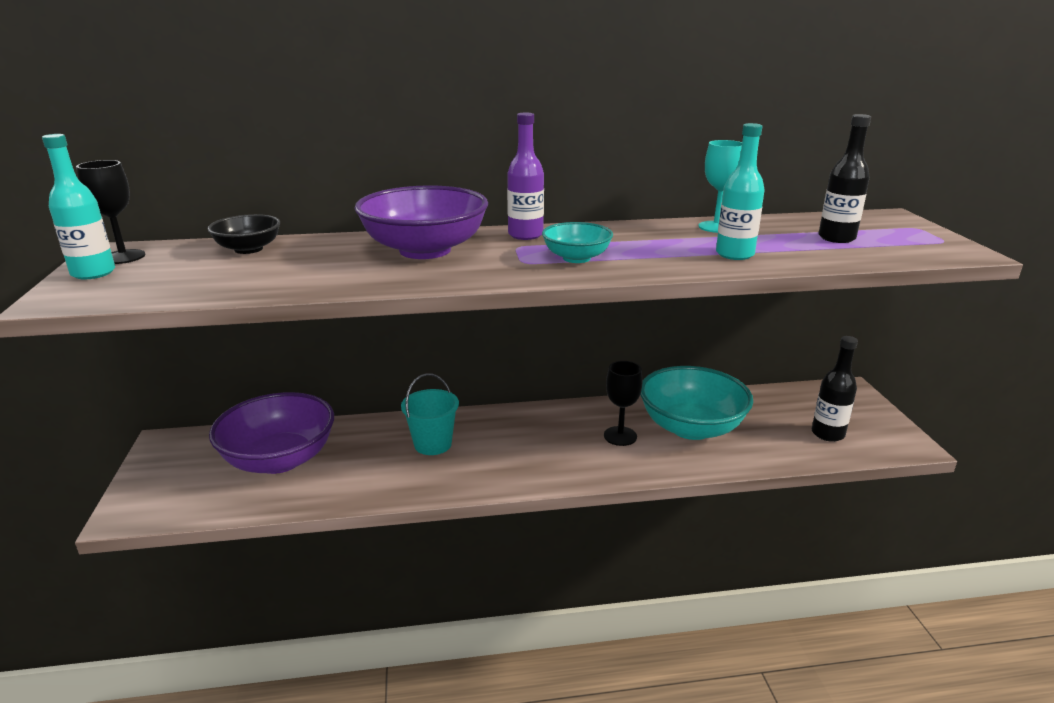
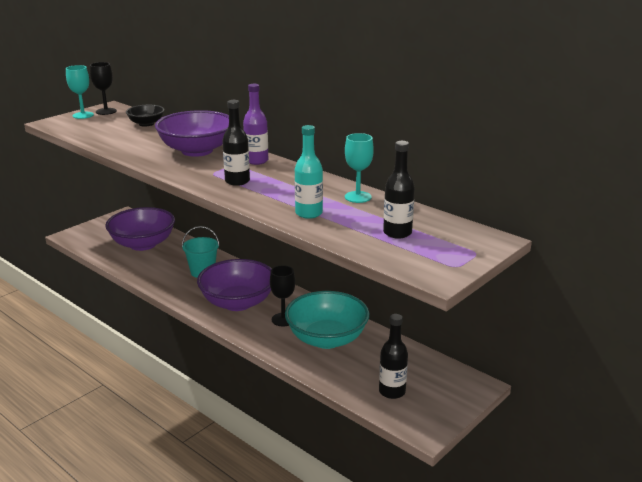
camera: 50 degrees right, 0 degrees up
(93, 273) = (83, 115): turquoise bottle -> turquoise goblet
(543, 449) = (237, 302): none -> purple bowl
(576, 258) = (237, 181): turquoise bowl -> black bottle

